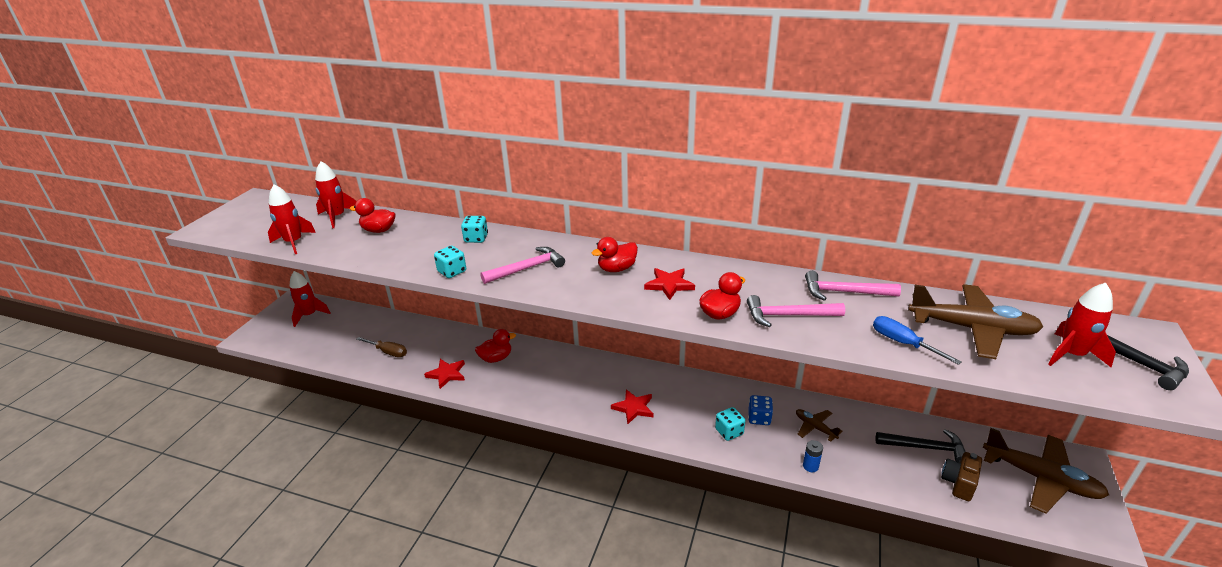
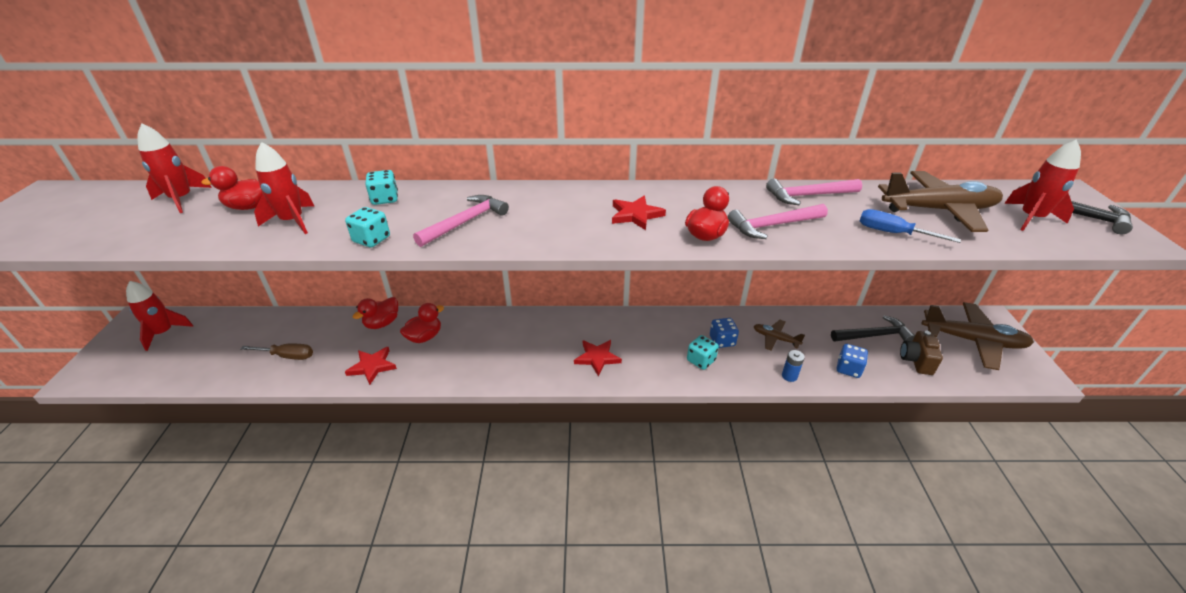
camera: 20 degrees left, 5 degrees up
(294, 242) = (127, 238): red rocket -> red rocket (293, 221)
(617, 269) = (569, 207): red duck -> red duck (382, 323)
(877, 474) = (848, 369): none -> blue dice

